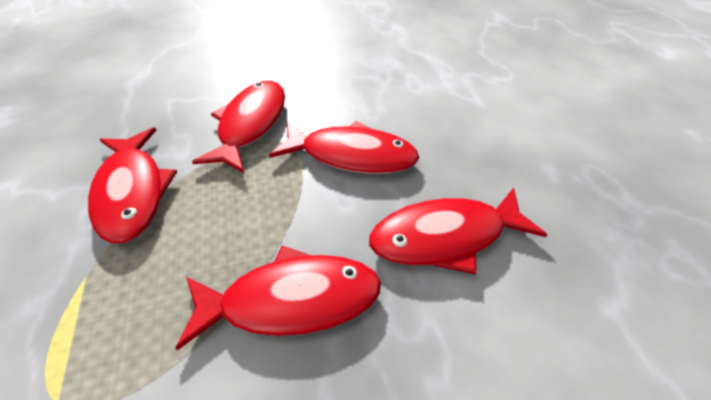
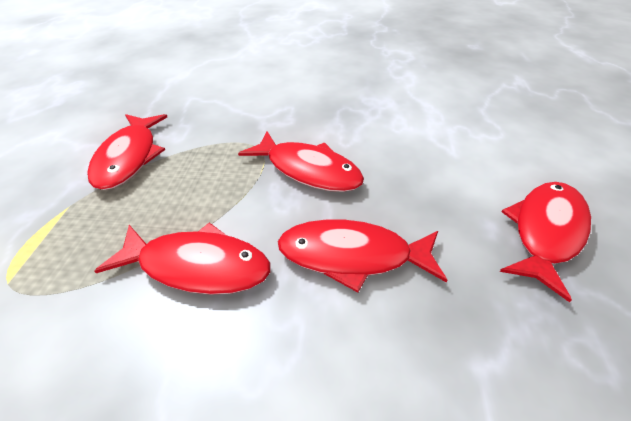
camera: 20 degrees right, 5 degrees down
(251, 124) = (240, 128): red fish -> red fish (545, 232)

